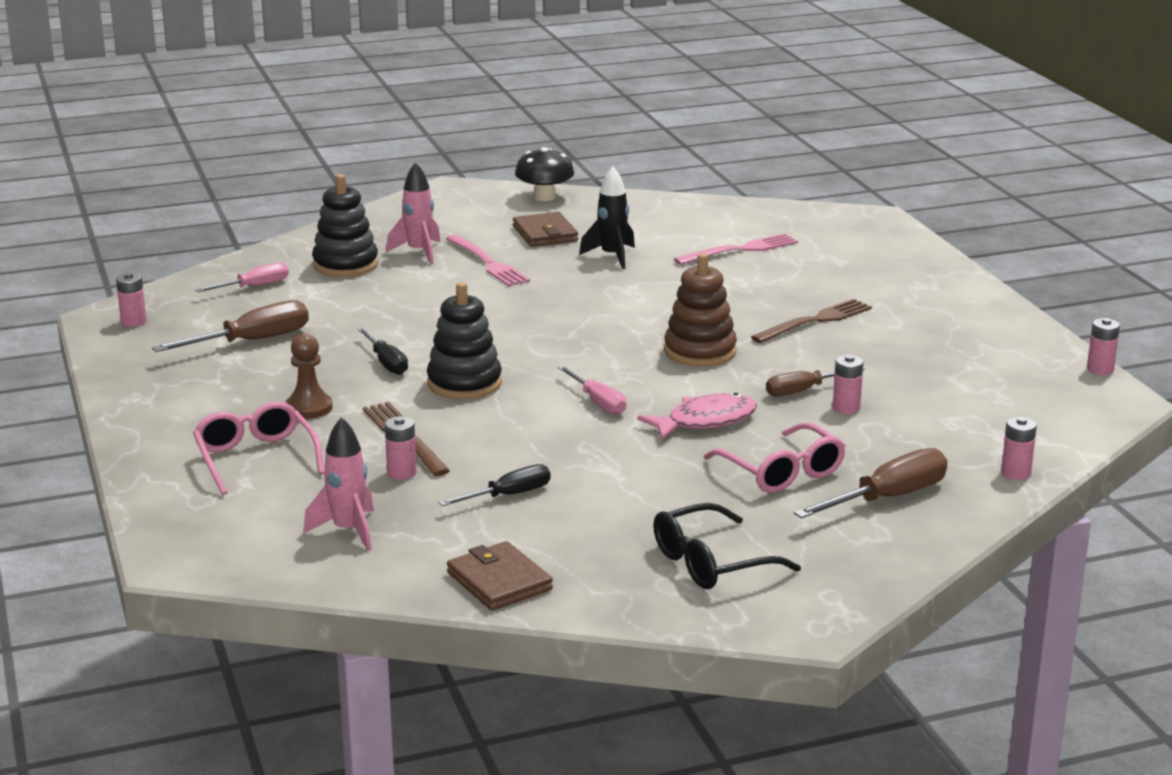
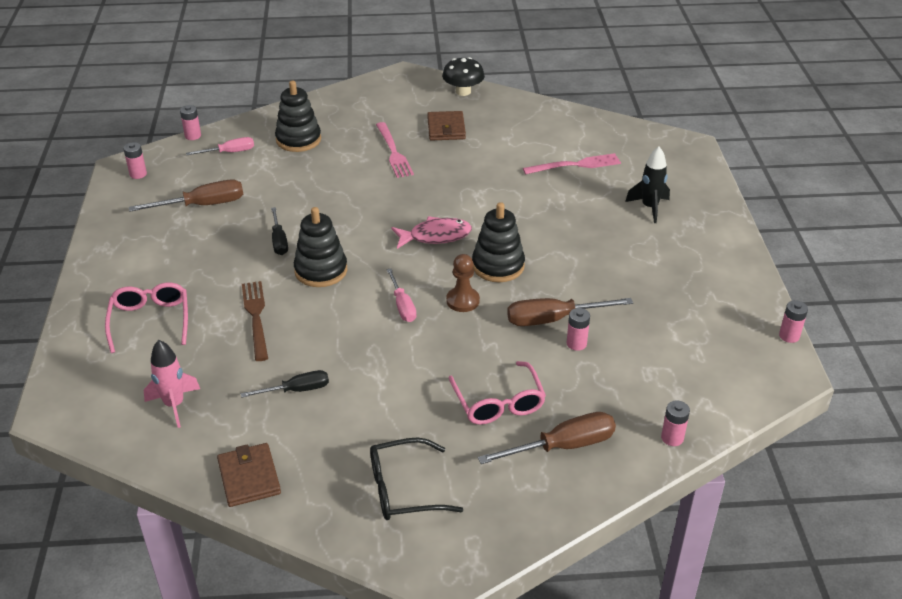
camera: 15 degrees right, 15 degrees up
(309, 408) = (207, 277): brown pawn -> brown pawn (462, 301)
(401, 473) = (237, 353): pink battery -> pink battery (193, 136)
(419, 252) = (352, 135): pink rocket -> none
(612, 257) = (481, 158): black rocket -> black rocket (649, 208)
(700, 351) = (498, 266): brown stacking toy -> black stacking toy
(705, 421) = (468, 339): pink fish -> pink fish (436, 236)
(803, 390) = (553, 319): brown screwdriver -> brown screwdriver, size x1.56
(816, 320) = (596, 247): brown fork -> none

